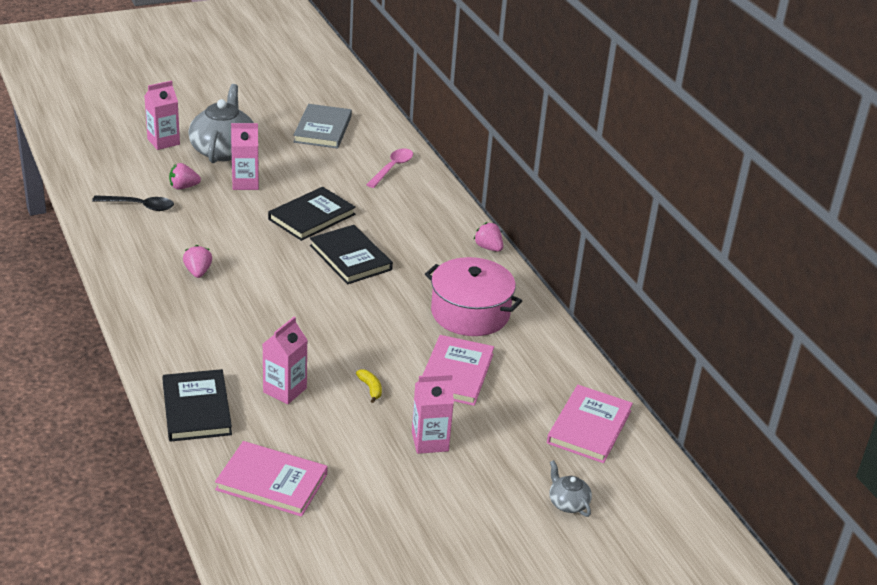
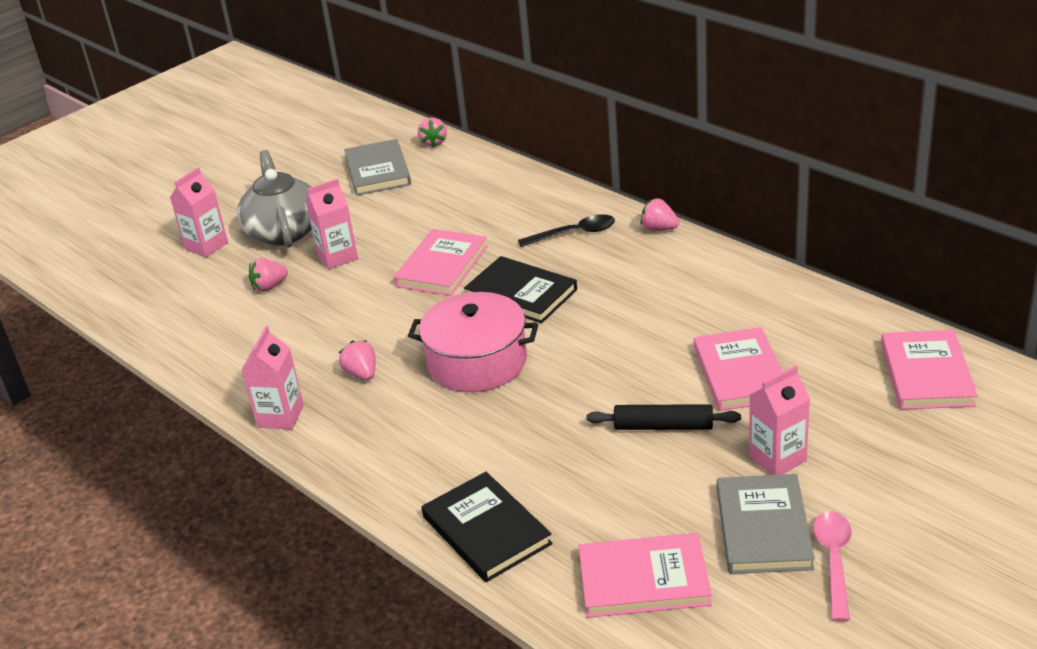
camera: 15 degrees left, 0 degrees up
(140, 206) = (234, 326): black spoon -> black spoon (574, 233)
(285, 390) = (570, 467): pink carton -> pink carton (280, 416)
(312, 217) = (442, 266): black book -> pink book
(370, 388) = (663, 426): yellow banana -> black rolling pin
(379, 122) = (434, 143): none -> pink strawberry
(379, 482) = (763, 528): none -> grey book
(392, 168) = (487, 184): pink spoon -> pink spoon (834, 560)
(470, 313) = (699, 303): pink pot -> pink pot (477, 362)
(568, 503) = (979, 464): grey teapot -> none

